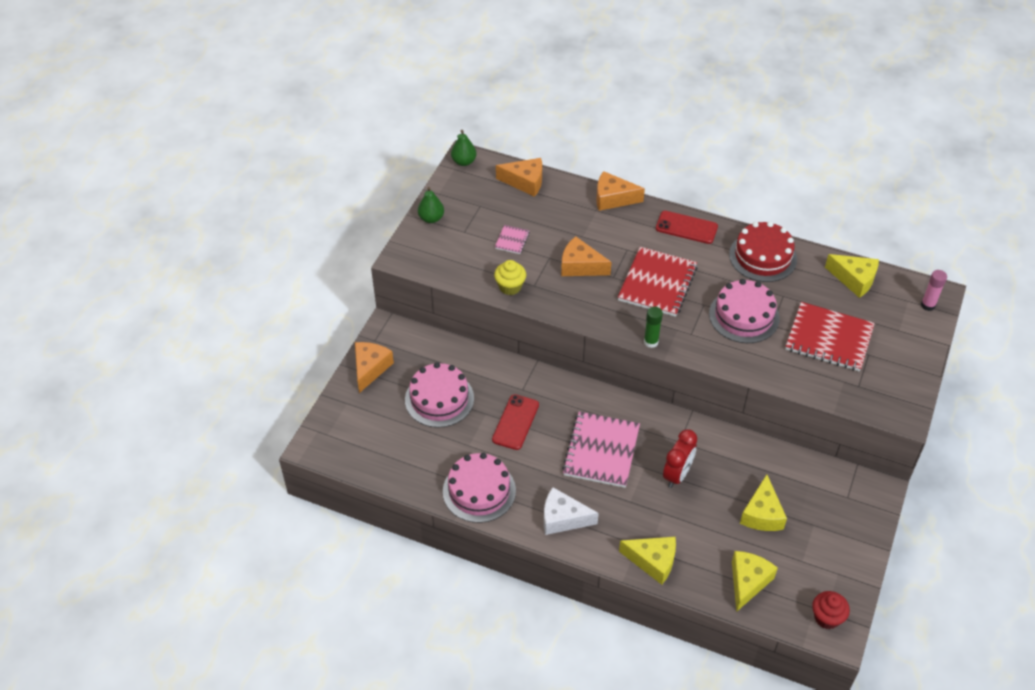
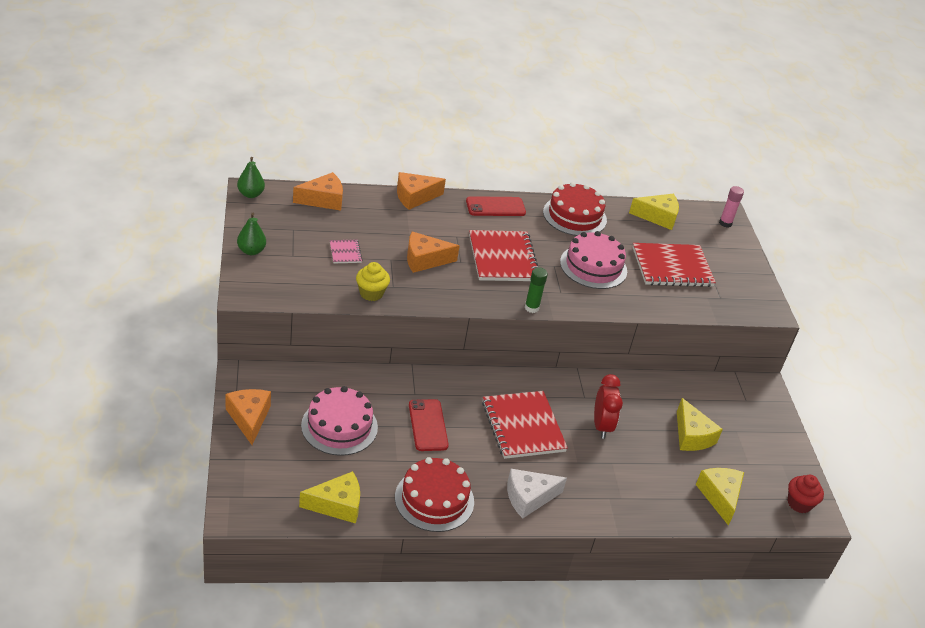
camera: 35 degrees left, 10 degrees down
(479, 491) = (434, 499): pink cake -> red cake
(601, 451) = (523, 426): pink notebook -> red notebook
(653, 561) = (632, 508): yellow cheese -> yellow cheese (337, 505)

